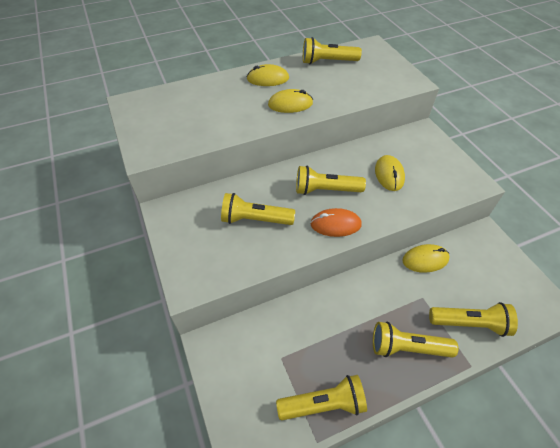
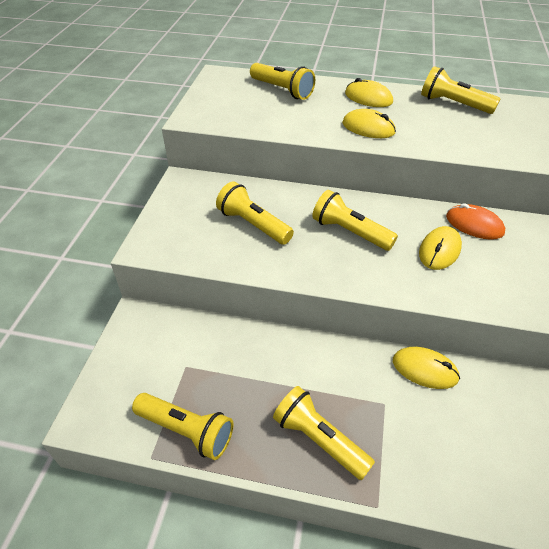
camera: 35 degrees right, 5 degrees down
(335, 224) = (329, 267): orange mouse -> orange mouse (474, 225)
(470, 323) = (418, 464): yellow flashlight -> yellow flashlight (282, 90)

